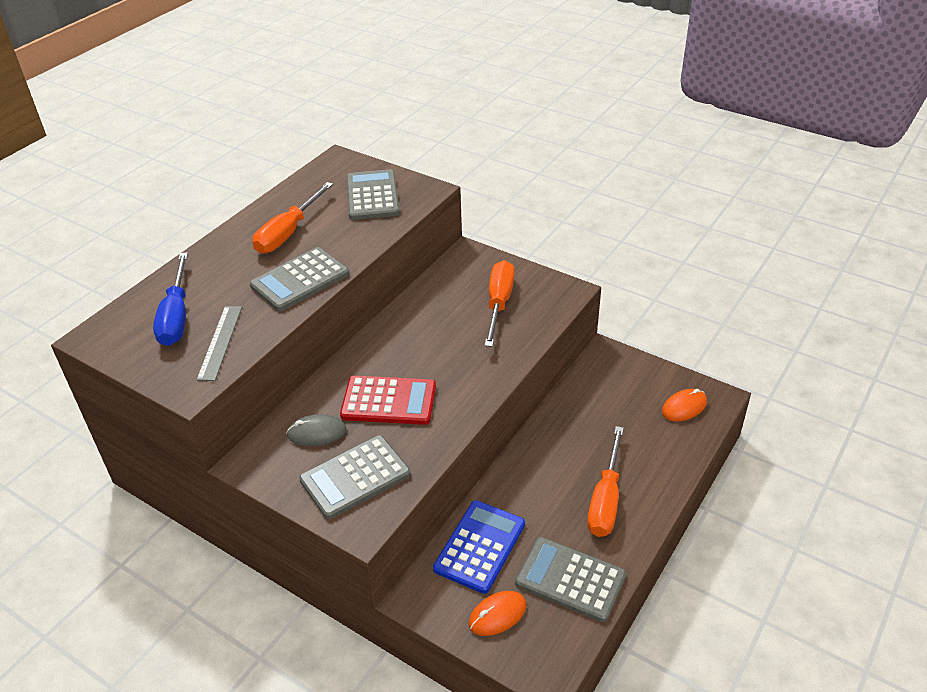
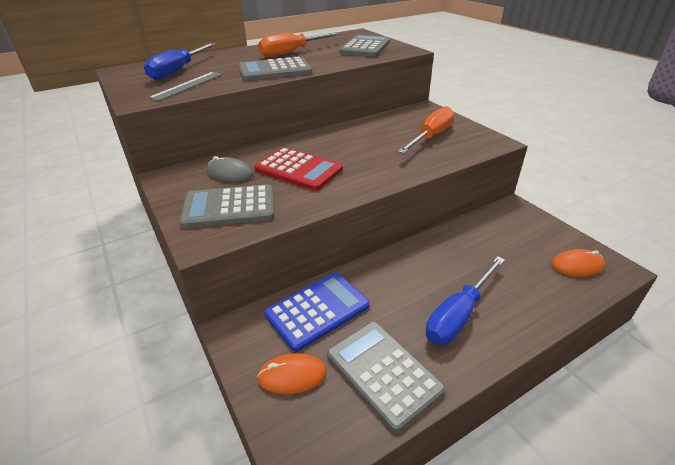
camera: 25 degrees right, 5 degrees down
(605, 499) = (459, 314): orange screwdriver -> blue screwdriver

